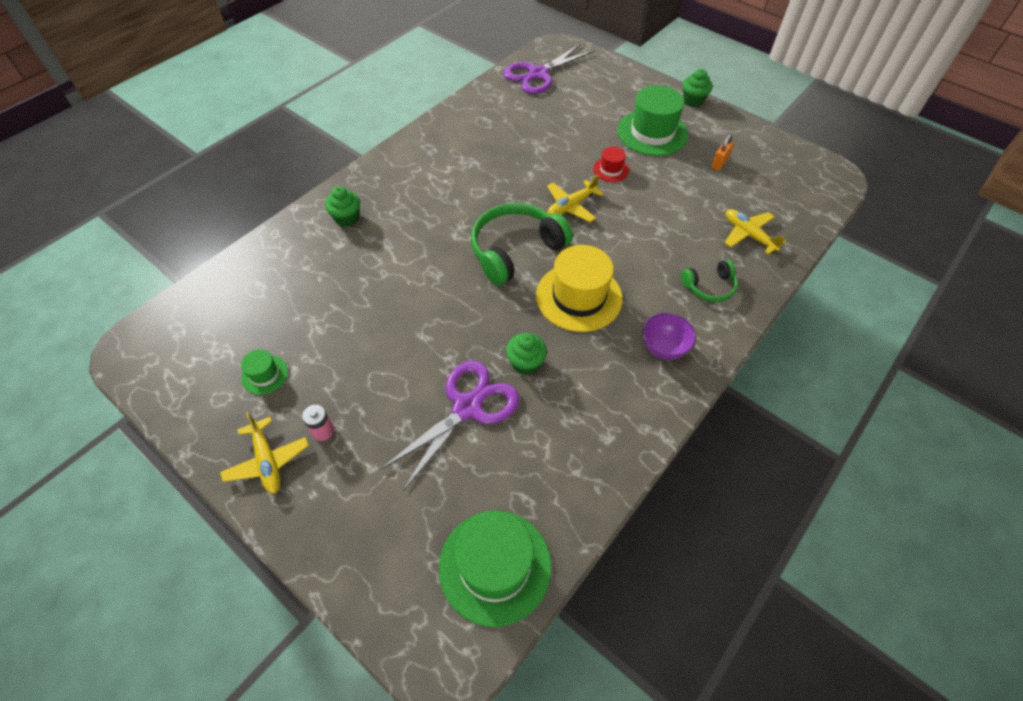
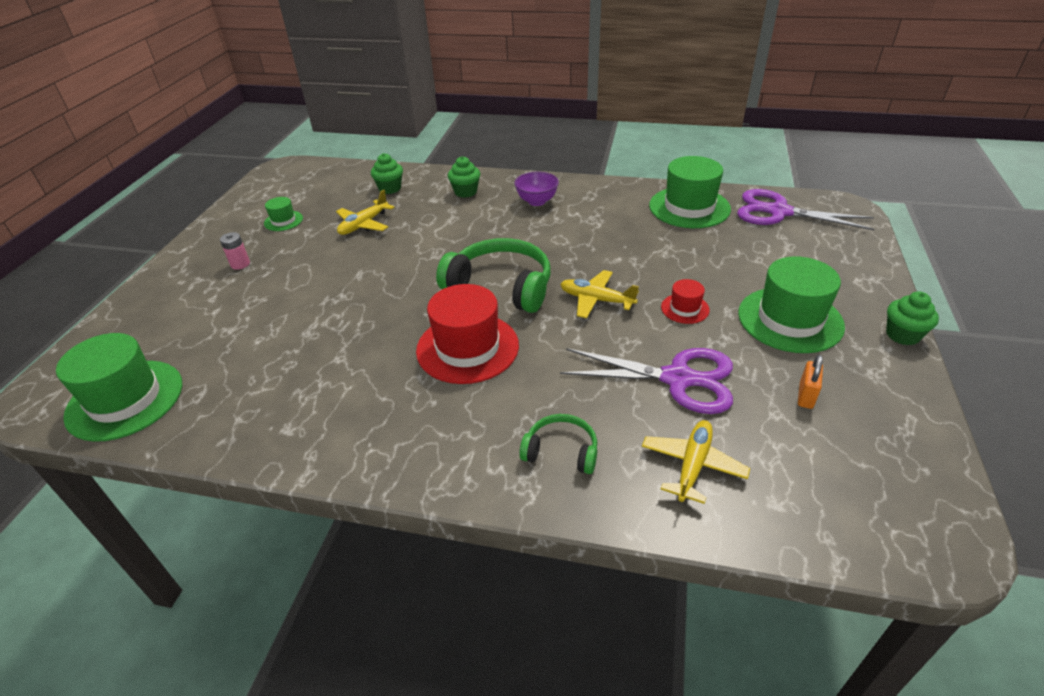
camera: 65 degrees right, 15 degrees down
(267, 461) = (206, 252): yellow plane -> yellow plane (364, 224)
(467, 407) = (291, 325): purple scissors -> purple scissors (678, 379)
(495, 108) = (689, 207): none -> green hat
(525, 363) = (358, 342): green cupcake -> green cupcake (390, 188)
(579, 297) = (467, 348): yellow hat -> red hat
(663, 348) = (434, 437): purple bowl -> purple bowl (537, 201)
(709, 287) = (561, 451): green headphones -> green headphones turned 150 degrees clockwise
(719, 163) = (806, 396): orange padlock -> orange padlock turned 75 degrees counterclockwise

